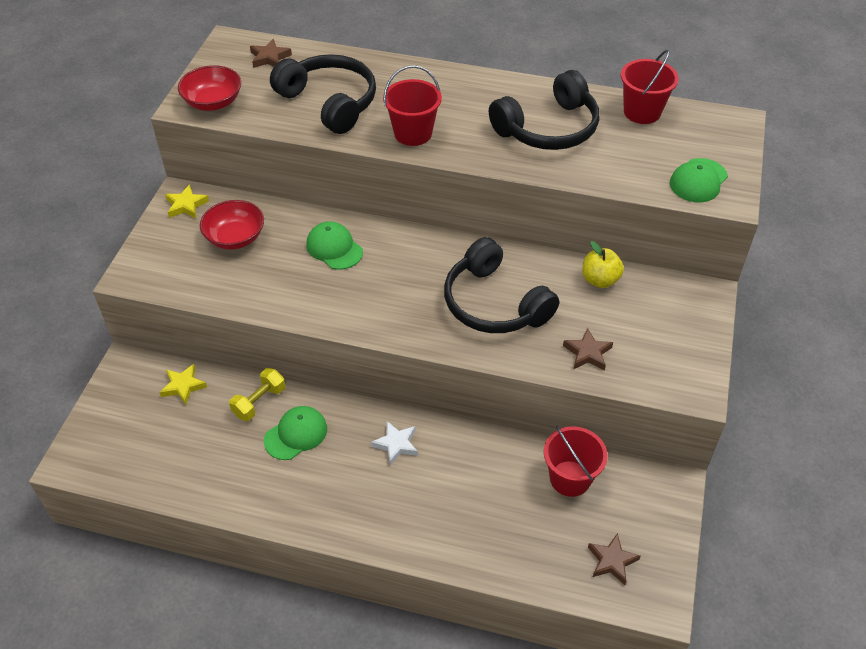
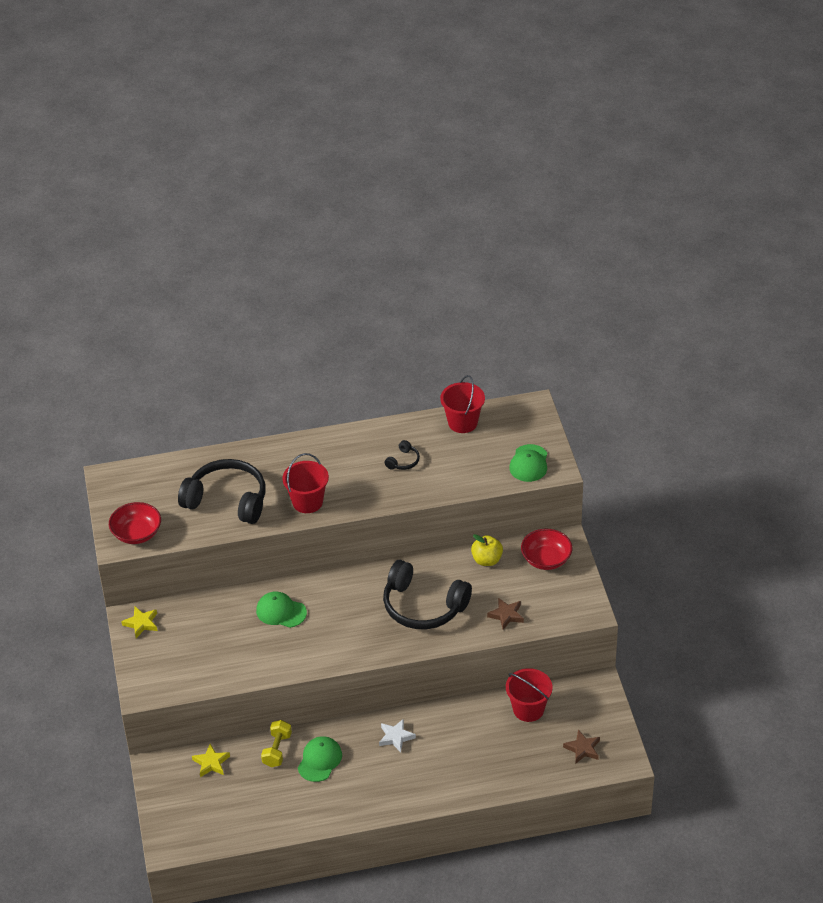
camera: 25 degrees left, 5 degrees down
(235, 237) = (199, 633): red bowl -> red bowl (546, 559)
(269, 57) = (151, 479): brown star -> none
(548, 128) = (403, 461): black headphones -> black headphones, size x0.42

